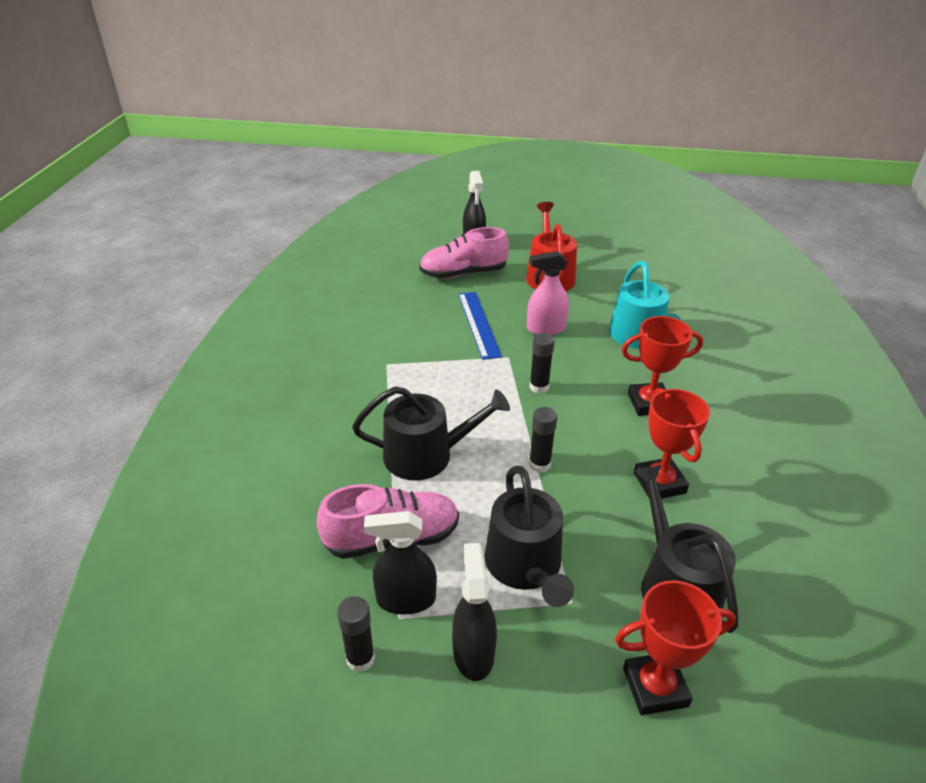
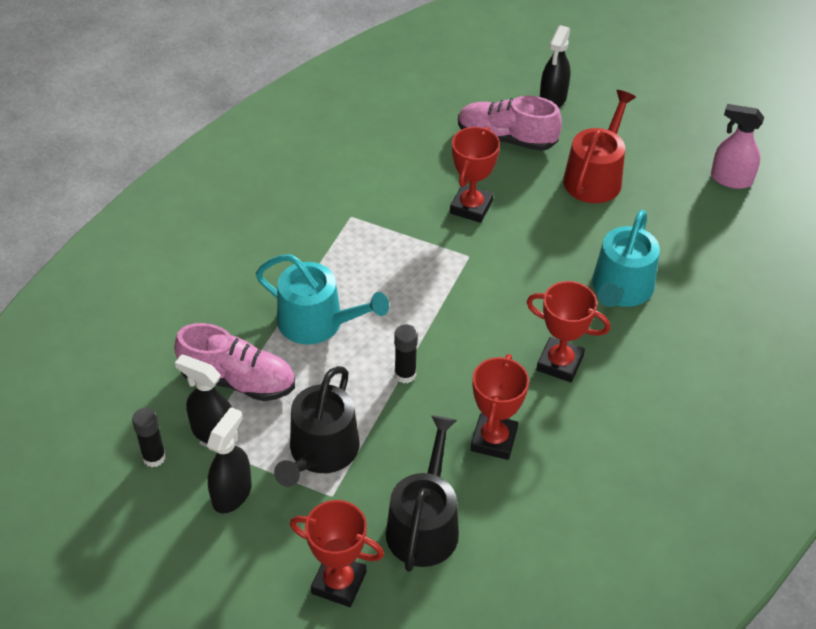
camera: 30 degrees right, 10 degrees up
(426, 455) = (317, 322): black watering can -> turquoise watering can
(478, 324) = (471, 207): blue ruler -> red trophy
(539, 387) = (470, 300): black glue stick -> none
(545, 329) = (533, 240): pink spray bottle -> pink spray bottle (730, 179)

